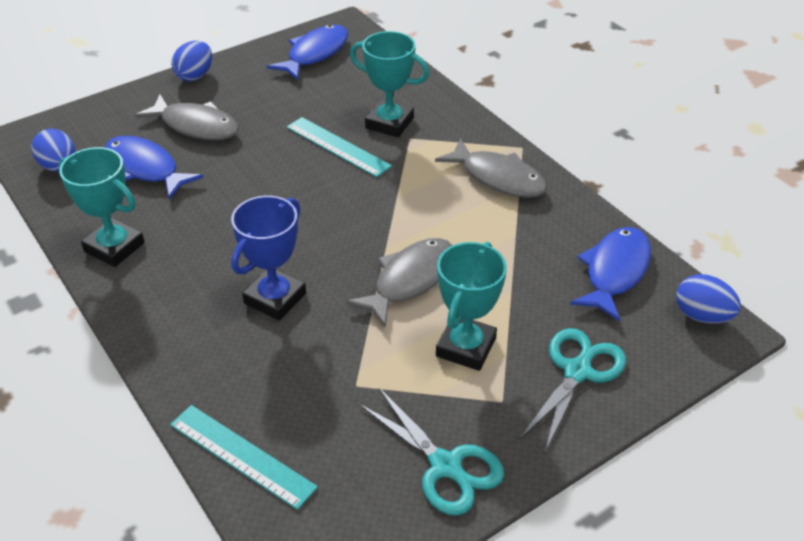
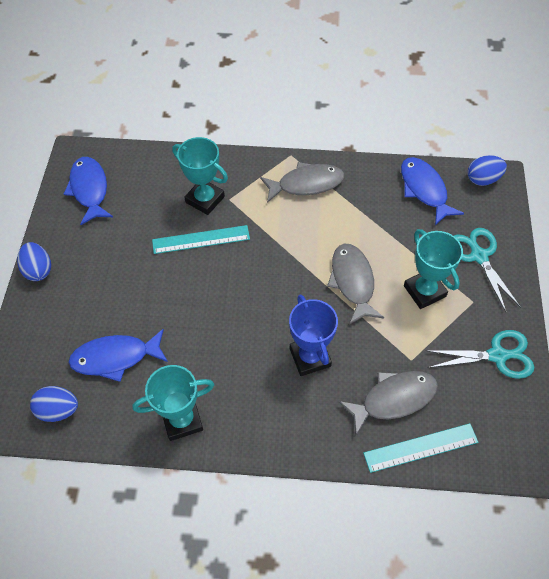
camera: 50 degrees left, 15 degrees up
(196, 126) = (98, 302): grey fish -> grey fish (393, 399)
(389, 123) = (205, 199): turquoise trophy -> turquoise trophy turned 60 degrees clockwise

